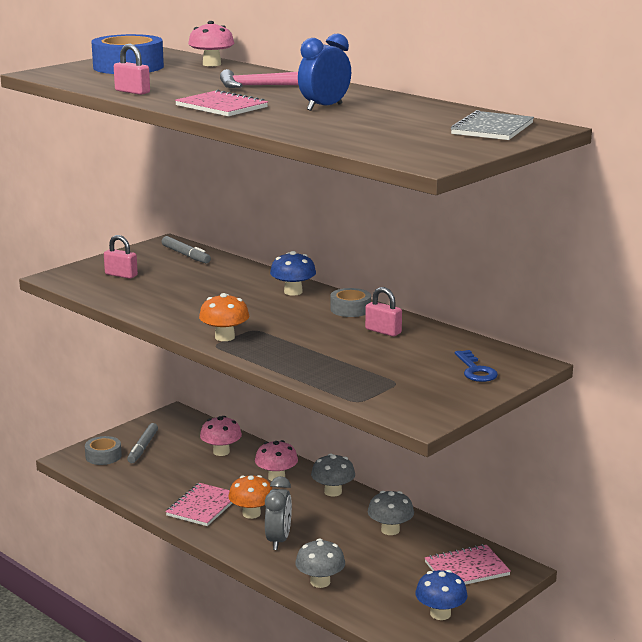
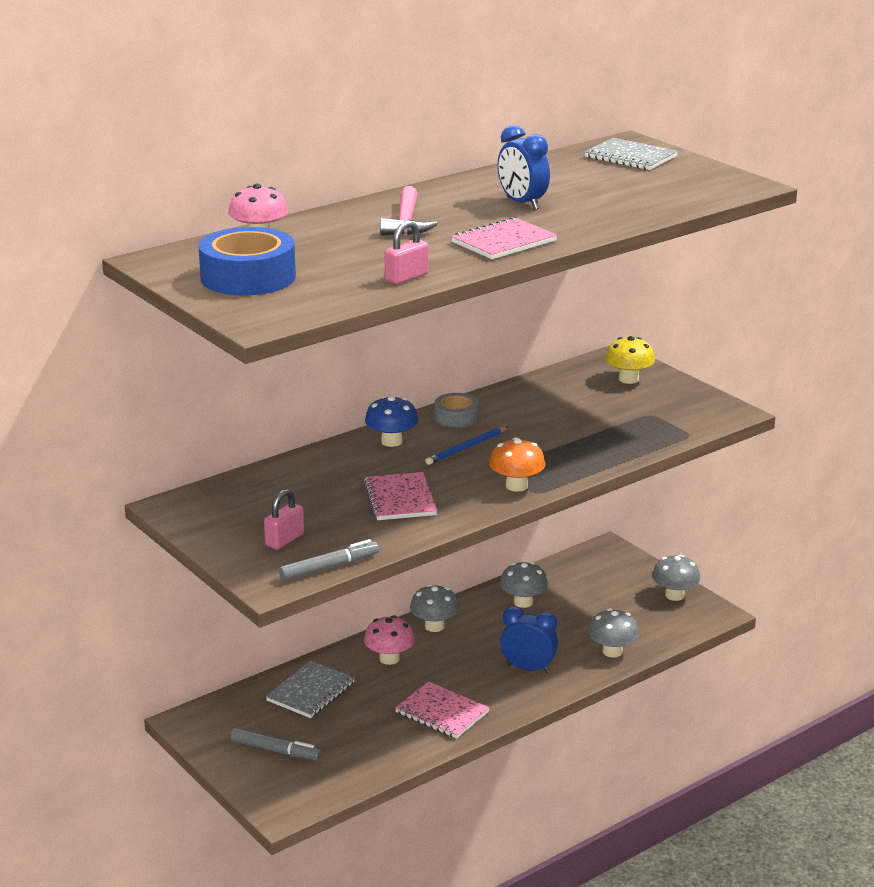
camera: 80 degrees left, 5 degrees up
(103, 456) = (286, 783): grey tape -> none
(186, 255) = (229, 496): grey marker -> grey marker (329, 567)
(221, 452) = (311, 692): pink mushroom -> grey notebook
(251, 513) = (467, 681): orange mushroom -> none
(278, 540) = (528, 669): grey clock -> blue clock
(291, 316) = (466, 448): none -> blue pencil
(383, 331) = (523, 407): pink padlock -> none
(440, 614) = (674, 595): blue mushroom -> grey mushroom
(466, 569) = (602, 572): pink notebook -> pink notebook (400, 499)
(475, 370) = (628, 379): blue key -> yellow mushroom

